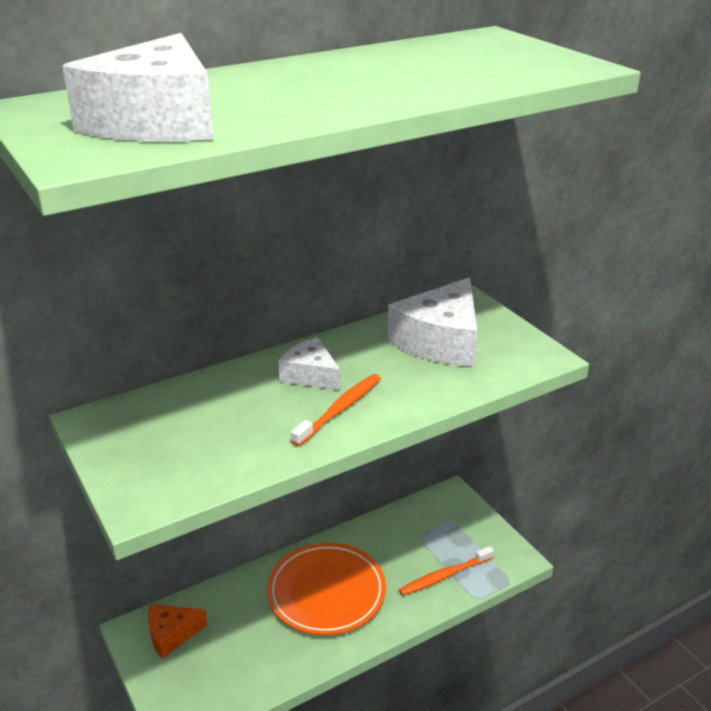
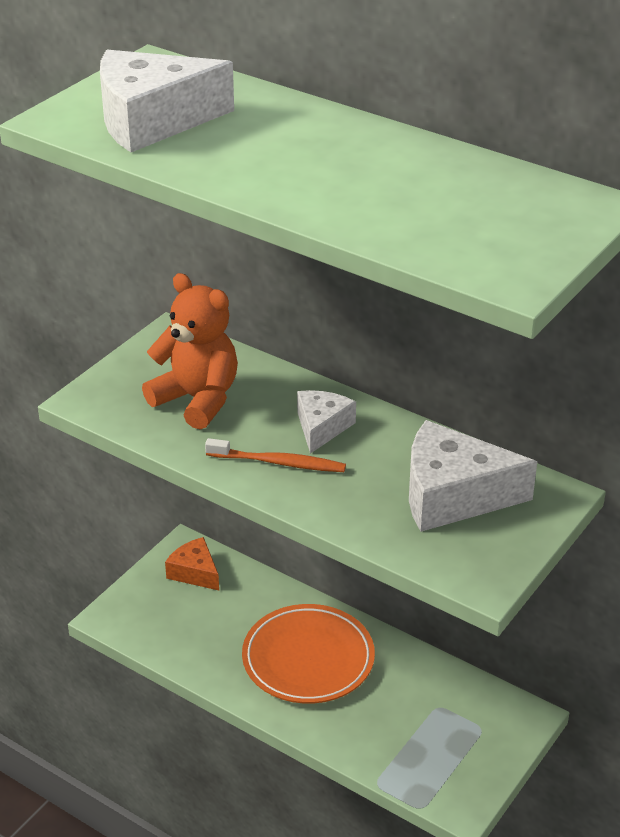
camera: 65 degrees right, 5 degrees up
(210, 431) = (197, 400): none -> orange teddy bear
(444, 576) = (391, 746): orange toothbrush -> none

